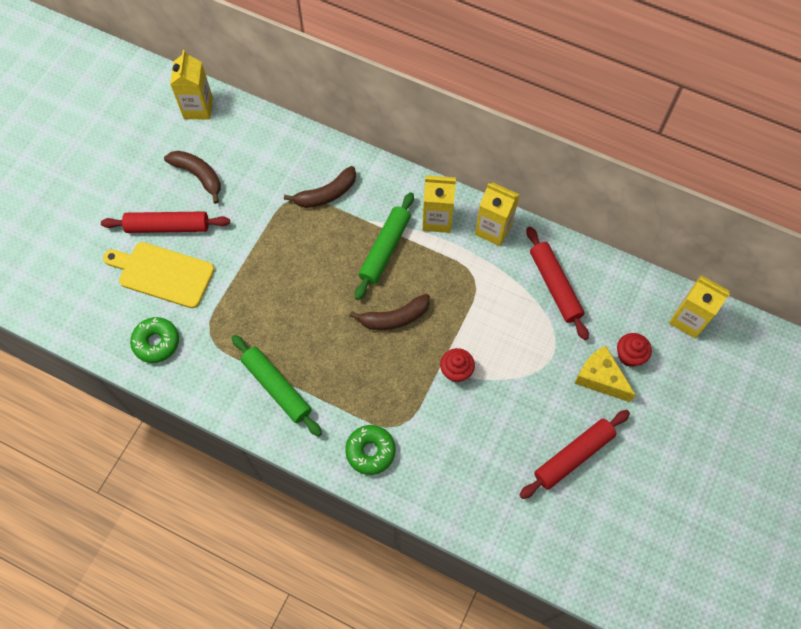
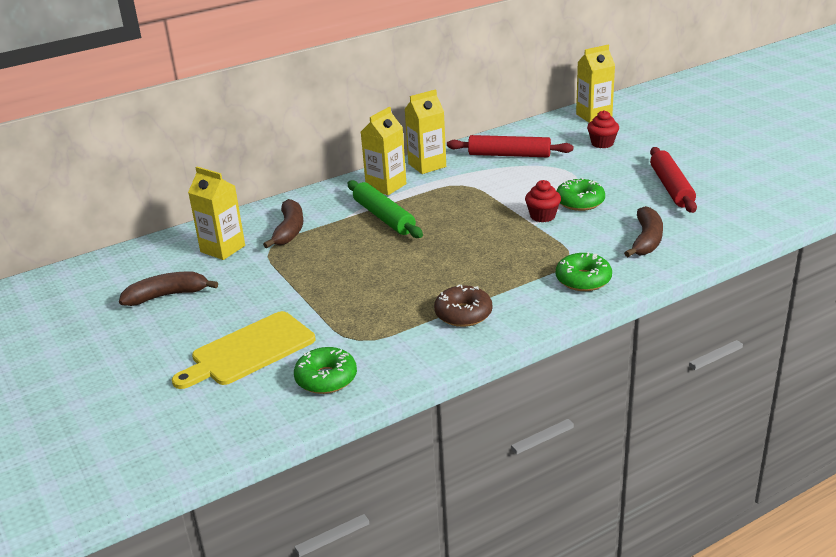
camera: 55 degrees left, 35 degrees down
(168, 227) = (198, 331): red rolling pin -> none
(198, 108) = (91, 274): yellow carton -> yellow carton (223, 249)
(277, 387) = (463, 314): green rolling pin -> brown donut
(395, 317) = (458, 231): brown banana -> brown banana (646, 240)
(499, 389) = (580, 202): none -> green donut
(600, 378) = (611, 159): yellow cheese -> none

